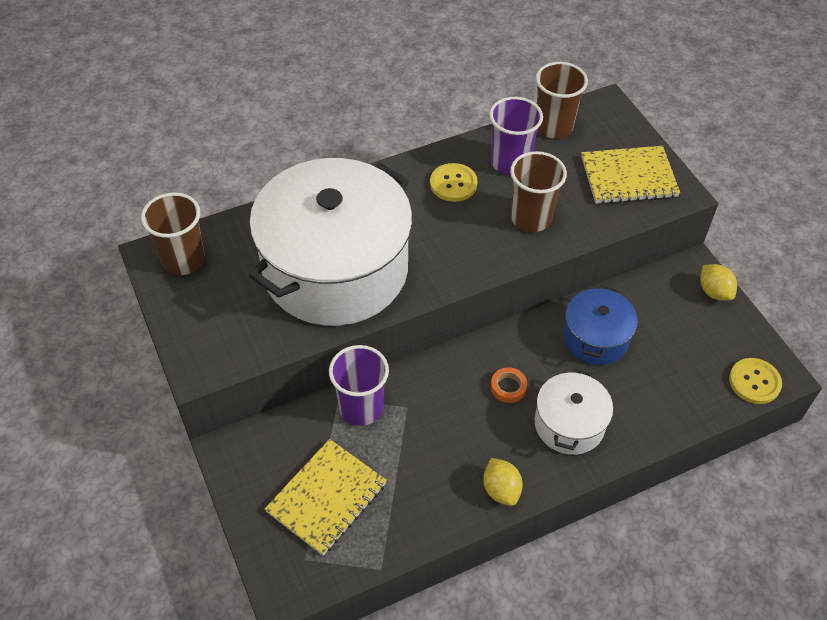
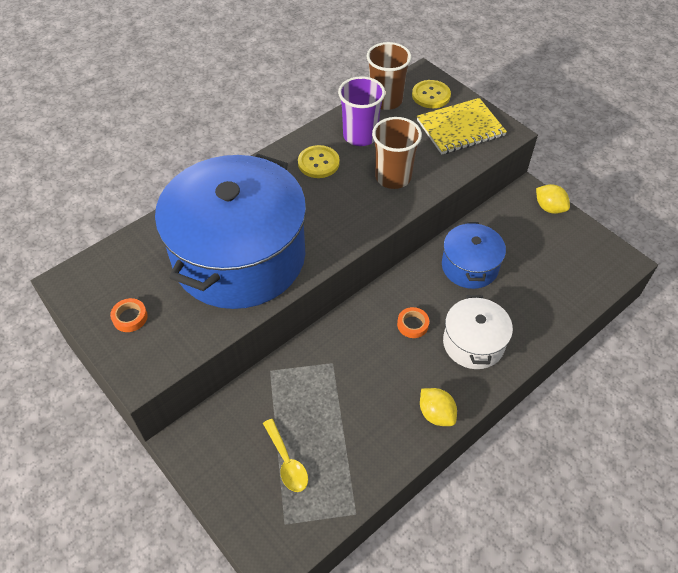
camera: 15 degrees left, 0 degrees up
(183, 260) = (97, 279): brown cup -> none
(205, 307) = (130, 317): none -> orange tape
(326, 498) = (287, 462): yellow notebook -> yellow spoon
(335, 269) = (239, 256): white pot -> blue pot
(361, 407) = (292, 373): purple cup -> none
(754, 382) = (606, 272): yellow button -> yellow button (431, 95)

